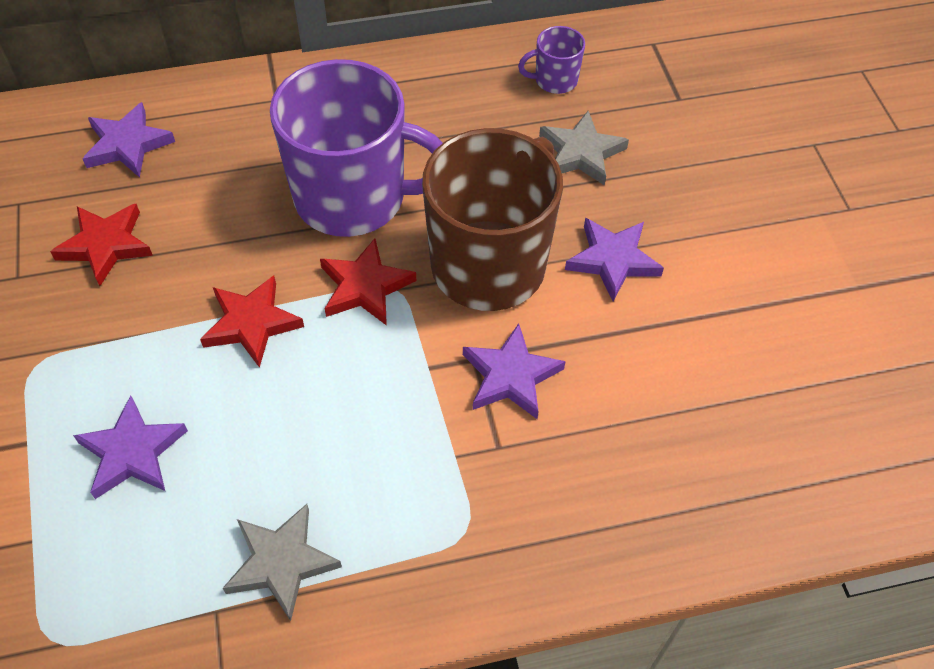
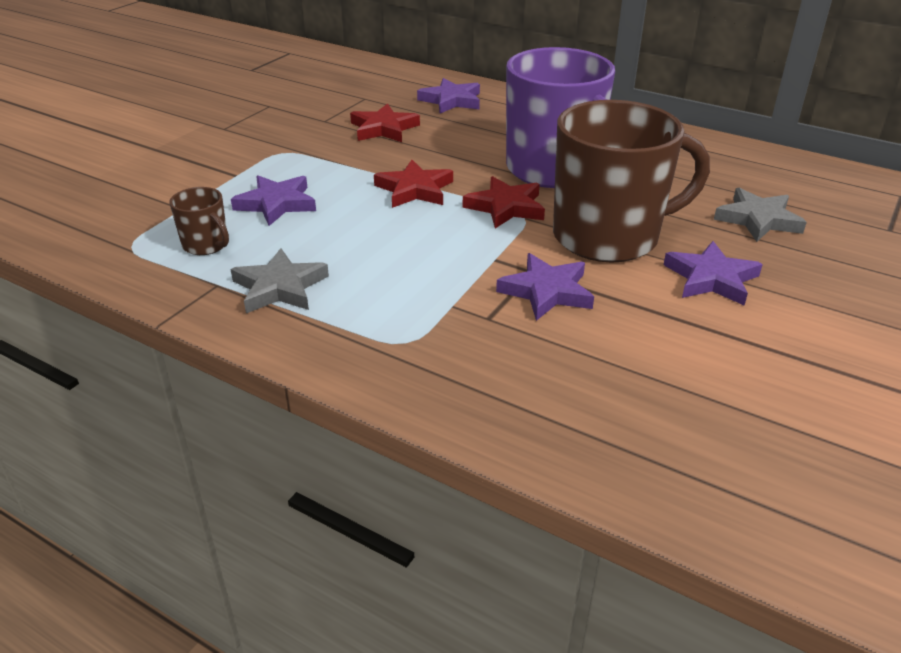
camera: 45 degrees right, 20 degrees down
(134, 570) = (206, 245): none -> brown mug
(554, 80) = (783, 180): purple mug -> none

